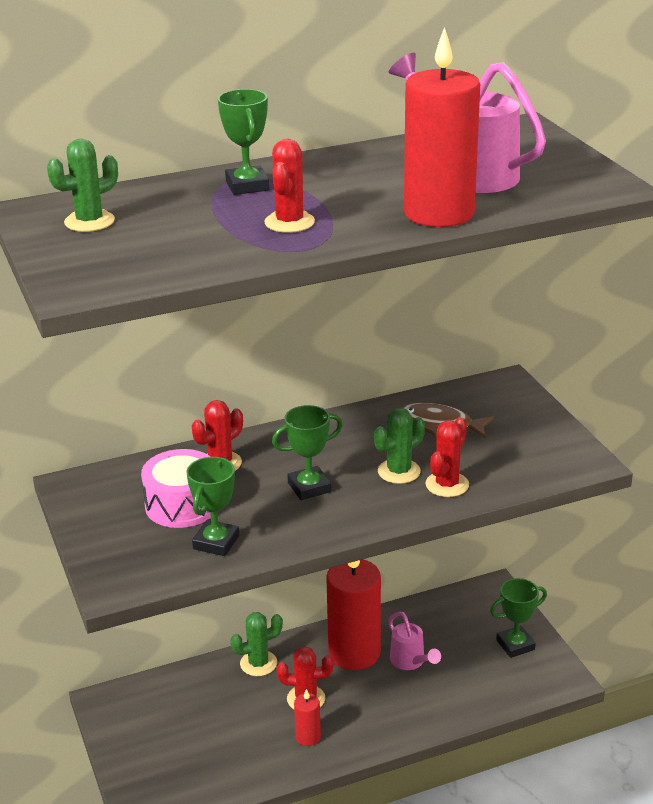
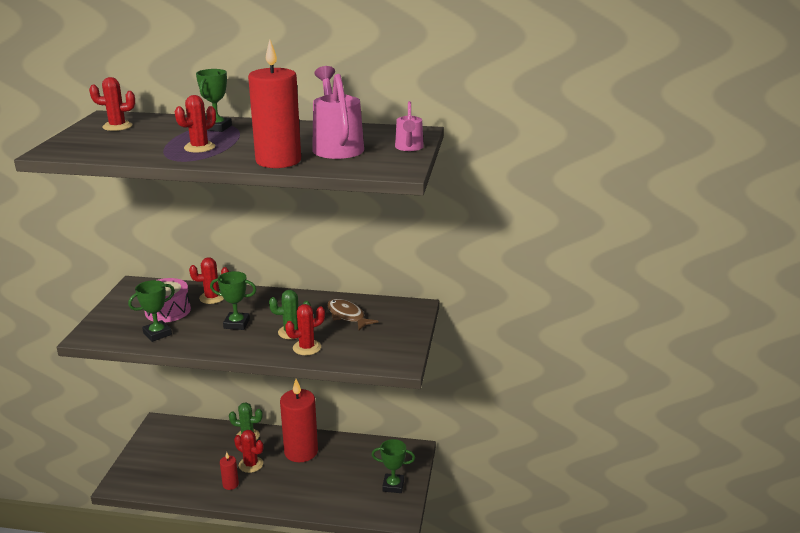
camera: 30 degrees right, 5 degrees down
(89, 221) = (117, 126): green cactus -> red cactus
(410, 662) = (325, 469): pink watering can -> pink watering can (409, 148)

